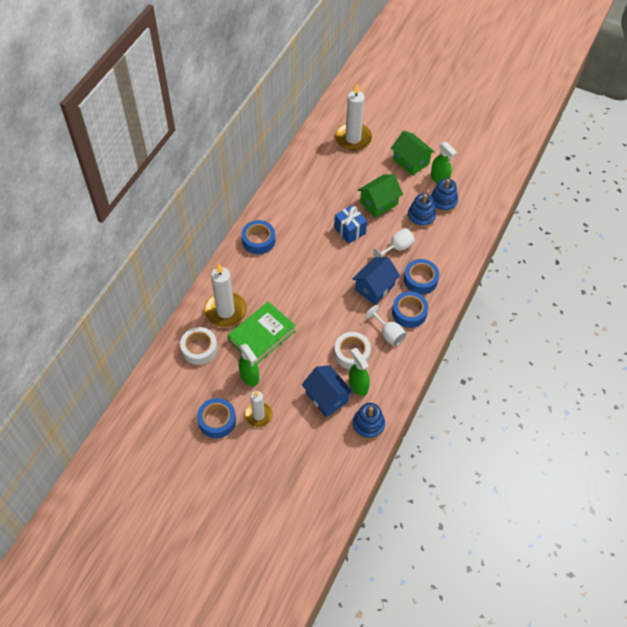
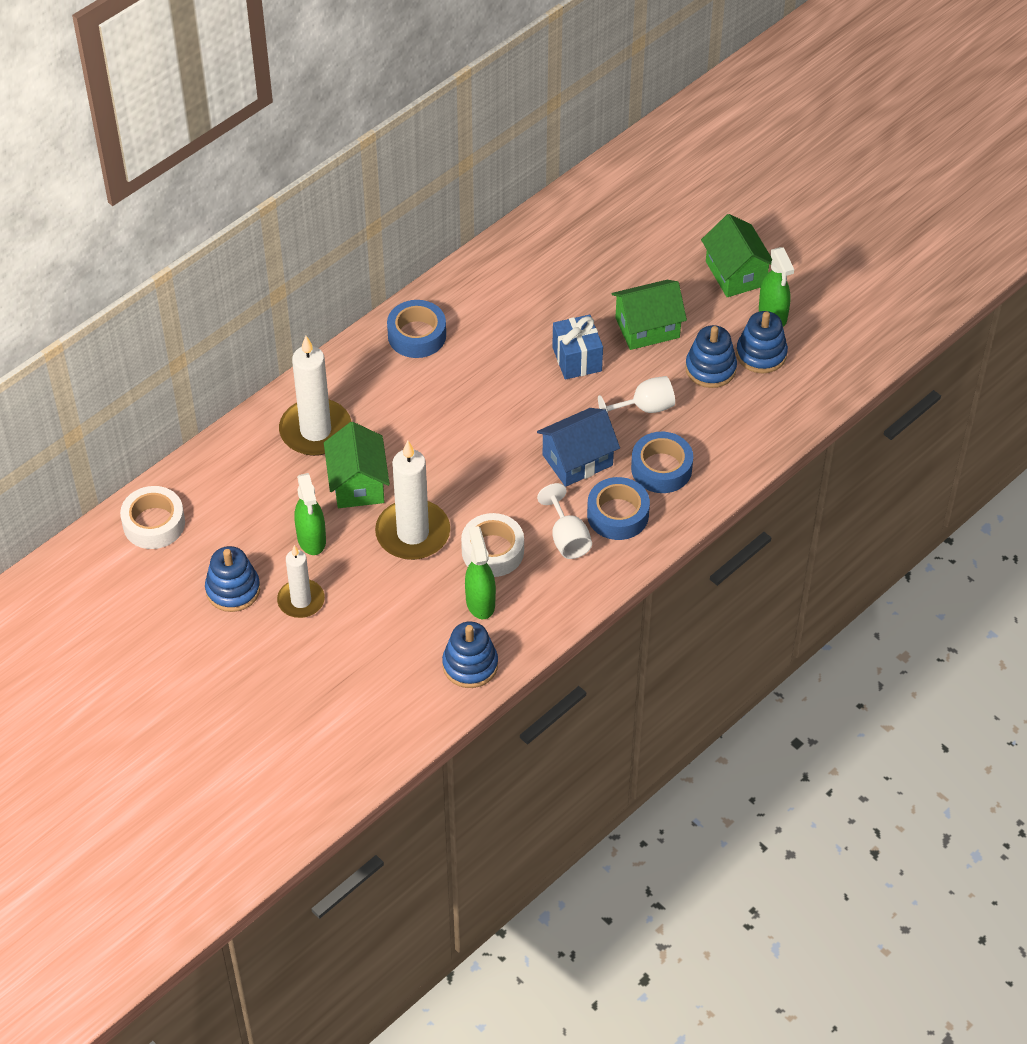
camera: 20 degrees right, 5 degrees down
(199, 348) = (250, 476): white tape -> white tape (154, 523)
(217, 420) = (233, 590): blue tape -> blue stacking toy
(262, 335) = (358, 484): green book -> green house
(326, 397) = (421, 605): blue house -> none
(353, 138) = (651, 210): white candle -> white candle (413, 533)

